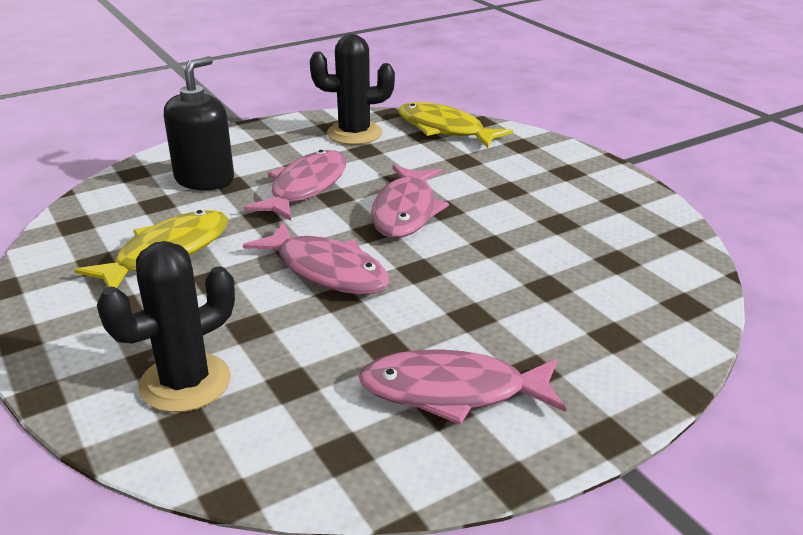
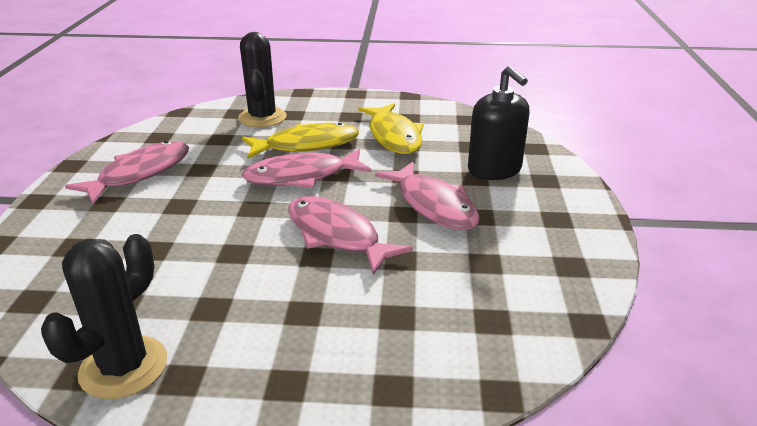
camera: 125 degrees right, 0 degrees up
(354, 133) = (536, 272): black cactus -> black cactus (123, 367)
(444, 129) = (496, 345): yellow fish -> yellow fish (306, 145)

